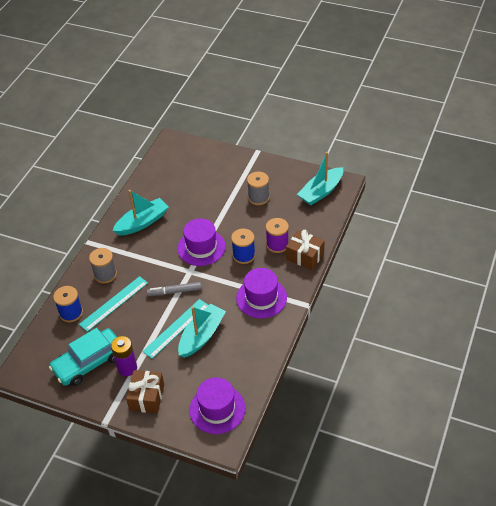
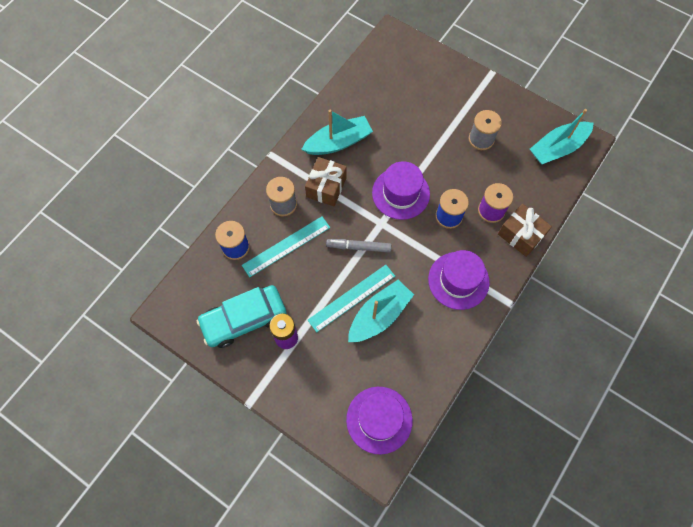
camera: 10 degrees right, 20 degrees up
(147, 397) = (301, 383): brown gift -> brown gift (326, 187)

